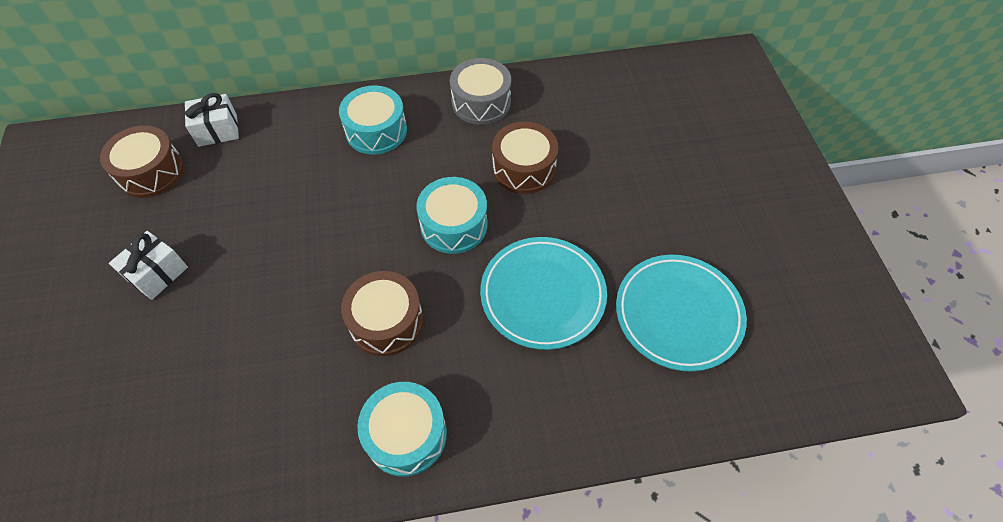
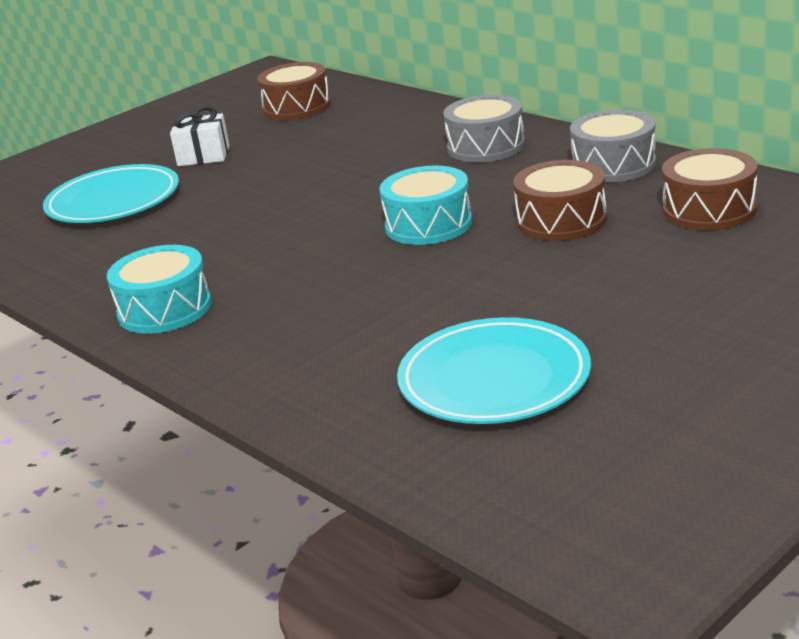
camera: 60 degrees right, 30 degrees down
(218, 130) = (377, 103): white gift -> none
(376, 131) = (486, 146): turquoise drum -> grey drum
(386, 321) = (272, 249): brown drum -> brown drum (709, 210)
(543, 294) = (407, 299): turquoise plate -> turquoise plate (113, 201)

